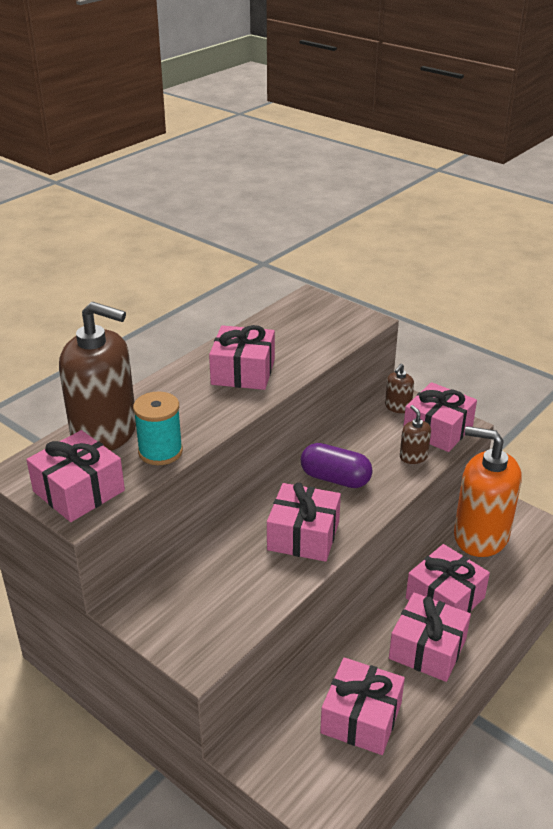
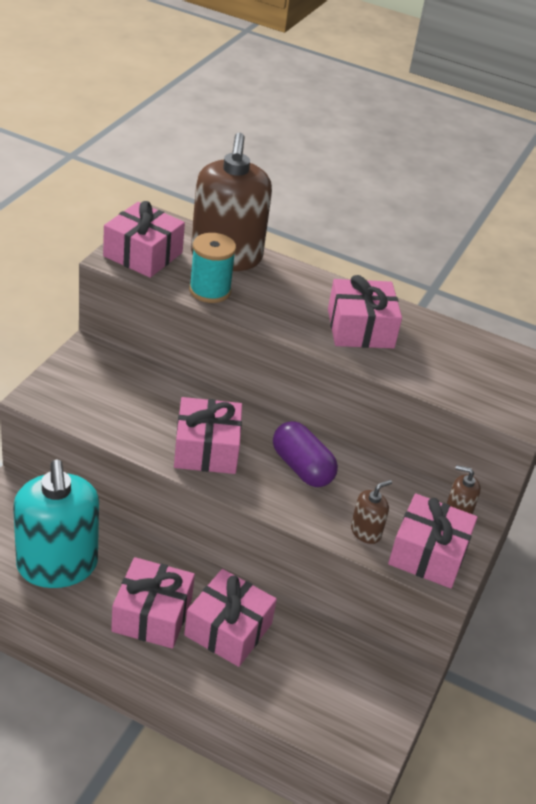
camera: 70 degrees right, 5 degrees up
(335, 479) = (302, 467): purple capsule -> purple capsule turned 45 degrees counterclockwise
(361, 718) = (57, 565): pink gift -> turquoise soap dispenser
(480, 536) = (340, 664): orange soap dispenser -> none

